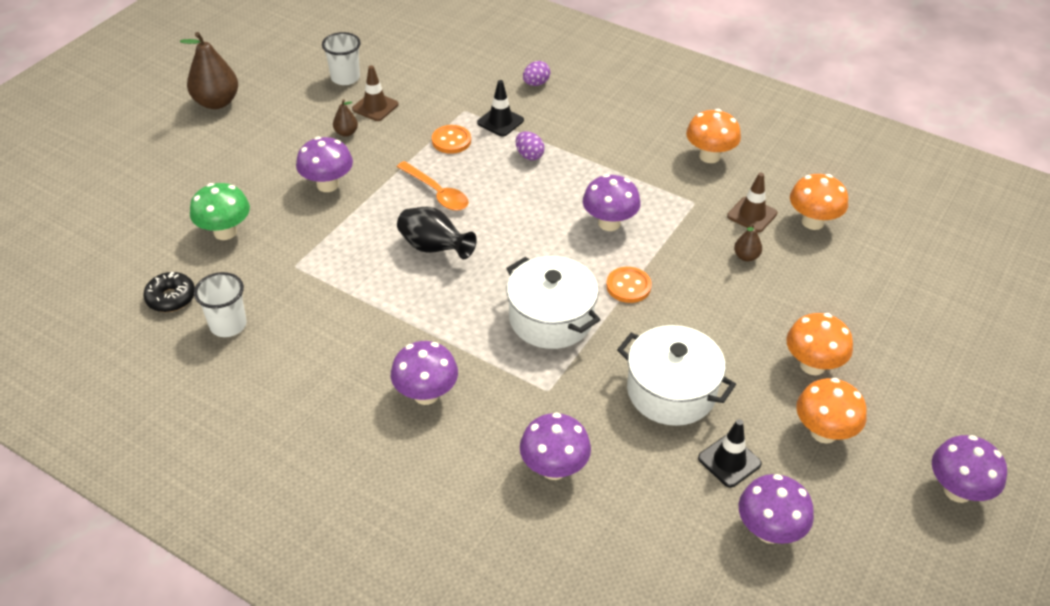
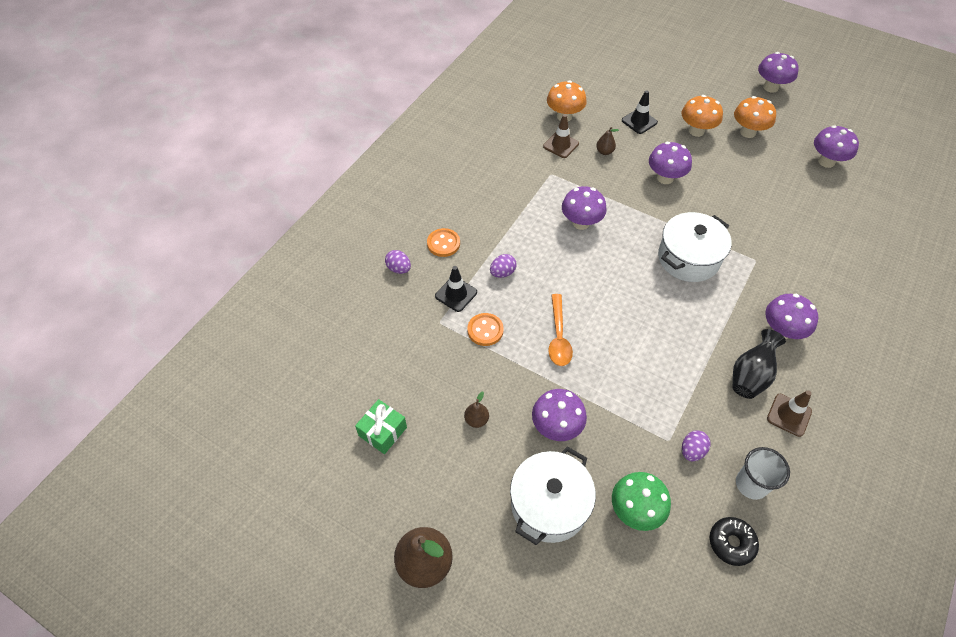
camera: 90 degrees left, 10 degrees up
(278, 282) = (692, 451): none -> purple egg
(345, 78) = (382, 431): white cup -> green gift
(375, 107) = (434, 398): brown traffic cone -> brown traffic cone (789, 415)
(434, 248) = (628, 335): black vase -> black vase (750, 376)
(437, 193) = (558, 337): orange spoon -> orange spoon turned 135 degrees clockwise
(554, 468) = (819, 257): purple mushroom -> purple mushroom (665, 178)
(628, 286) = (646, 214): orange button -> orange button (443, 243)
(671, 391) = (737, 197): white pot -> white pot (549, 504)
(709, 156) = (496, 162): orange mushroom -> none
(729, 461) = (783, 174): black traffic cone -> black traffic cone (639, 121)

